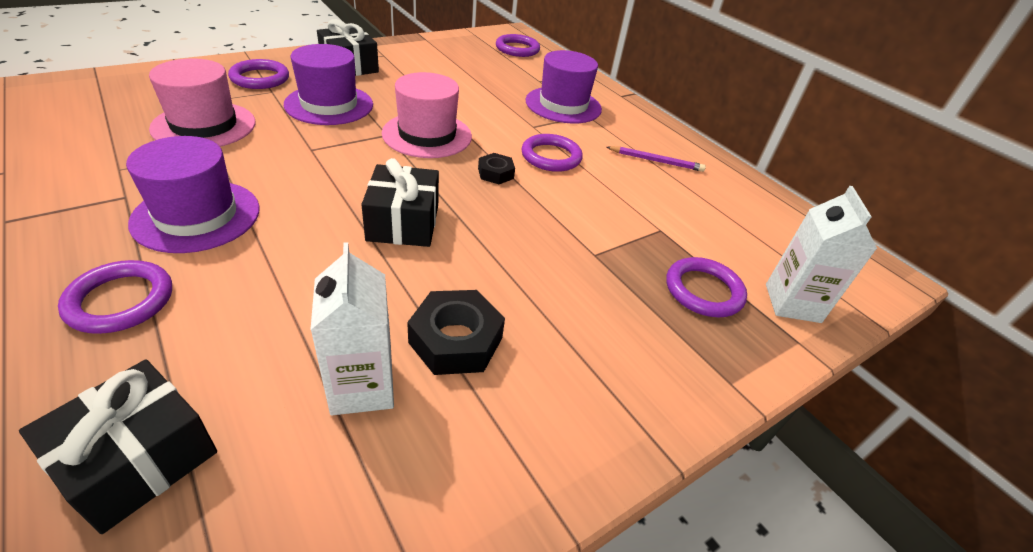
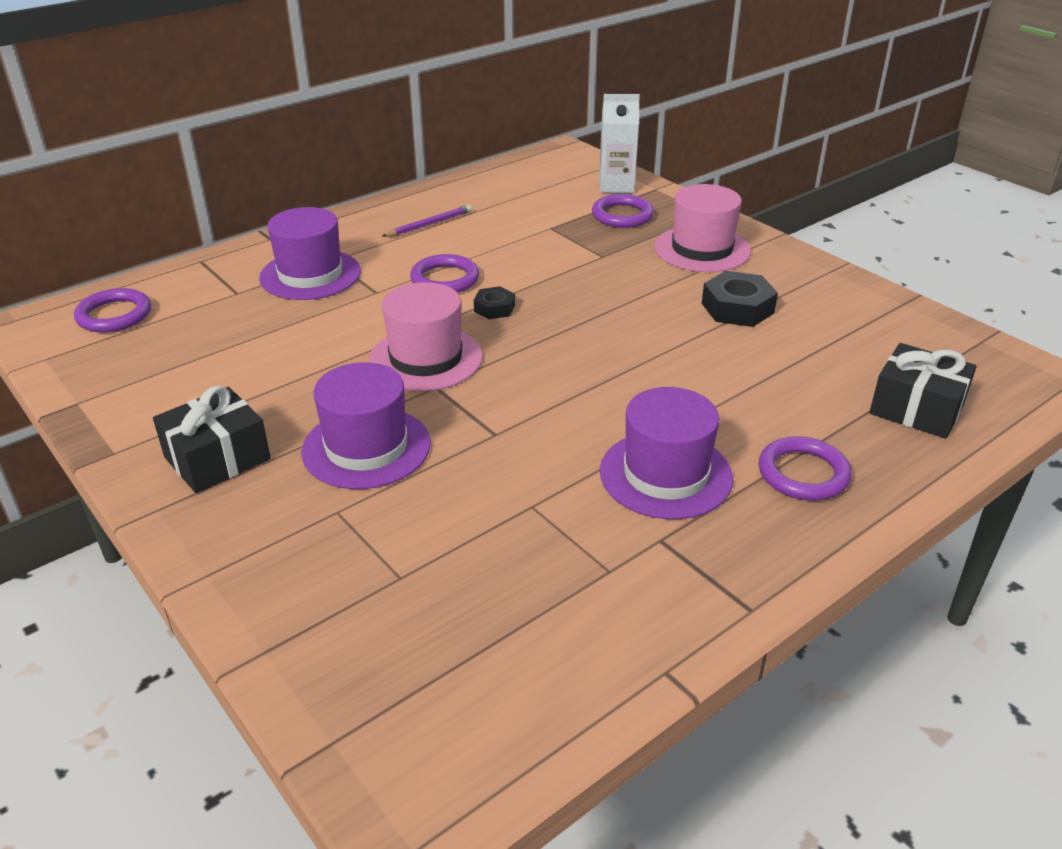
camera: 90 degrees left, 5 degrees down
(204, 125) = (469, 540): pink hat -> pink hat (702, 249)
(260, 78) = (290, 537): purple ring -> none
(362, 387) = (803, 338): white carton -> none
(403, 222) = (608, 349): black gift -> none
(656, 161) = (429, 224): purple pencil -> purple pencil turned 45 degrees clockwise

